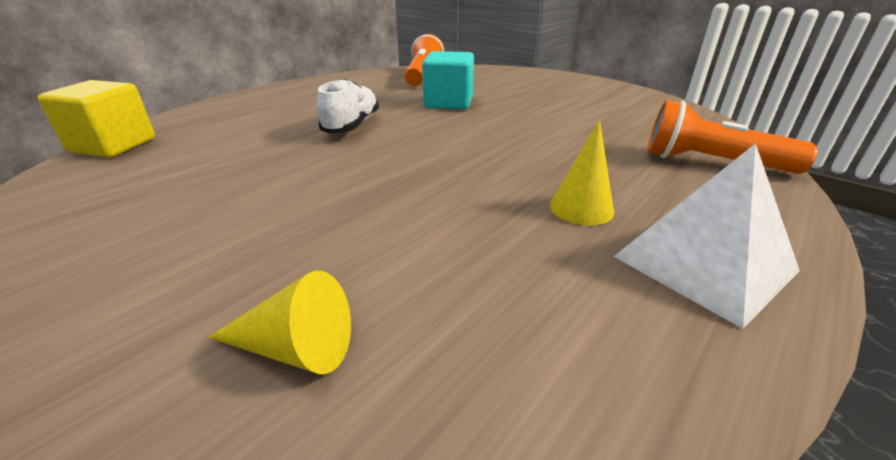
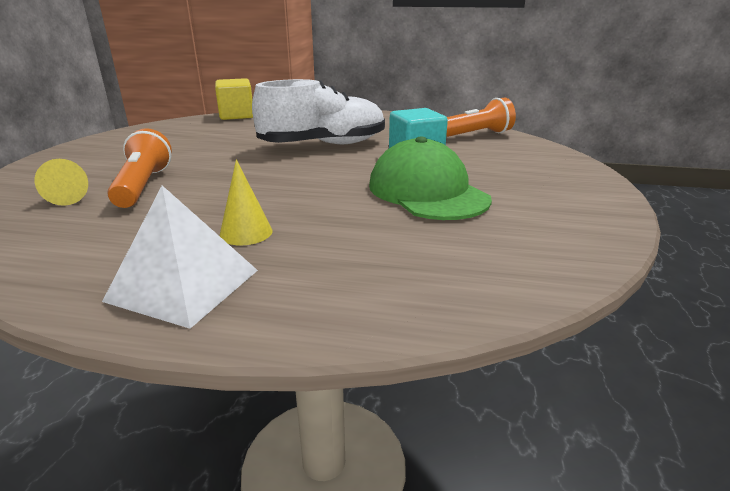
camera: 60 degrees right, 5 degrees down
(352, 126) = (323, 145): white shoe -> white shoe, size x1.72
(540, 118) = (427, 192): none -> green cap
(711, 163) = (408, 282): orange flashlight -> orange flashlight (143, 186)

